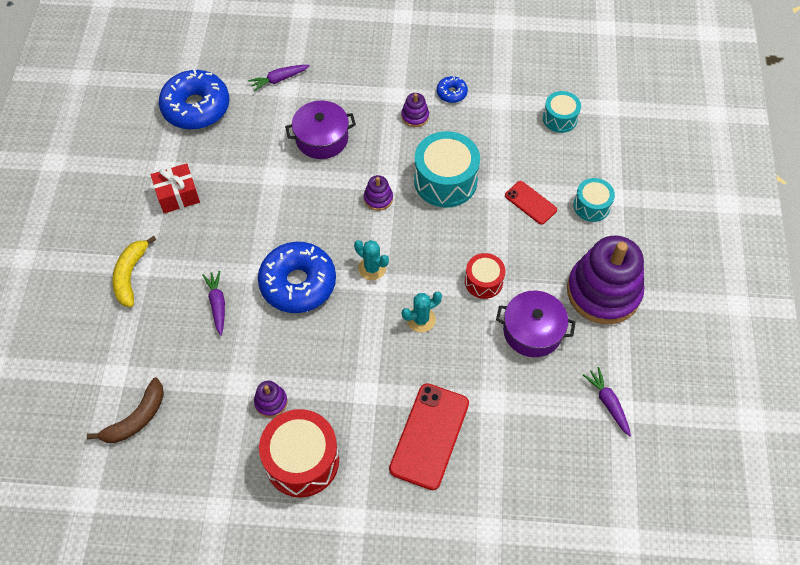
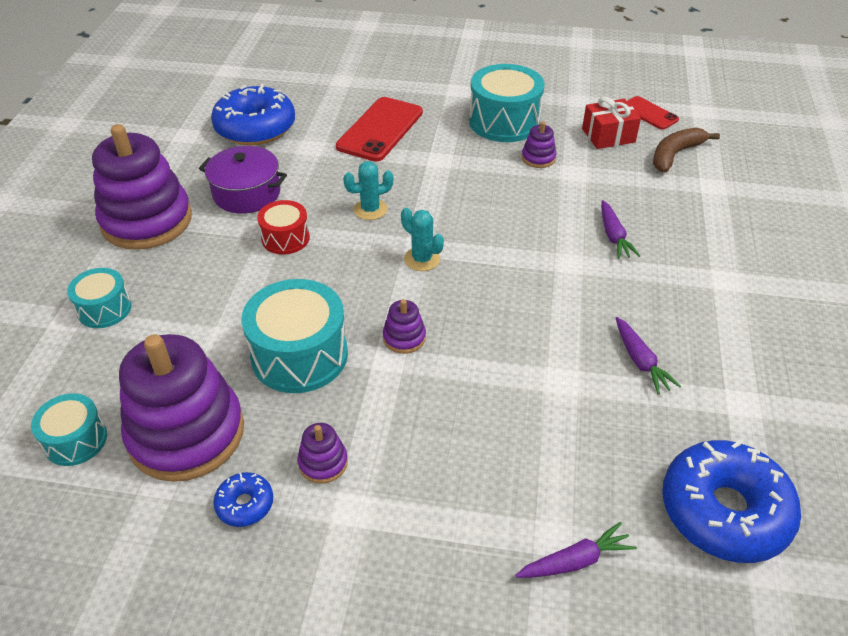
camera: 175 degrees left, 15 degrees down
(131, 275) = (734, 270): yellow banana -> none
(178, 195) = (706, 362): red gift -> red gift (608, 135)
(298, 283) = (516, 250): blue donut -> blue donut (255, 128)
(302, 460) = (504, 122): red drum -> turquoise drum
(322, 138) = (488, 434): purple pot -> none
(498, 126) = (186, 433): none -> purple stacking toy
(530, 202) = (187, 318): red phone -> red phone (649, 113)
(608, 403) = (196, 140): purple carrot -> purple carrot (640, 361)

